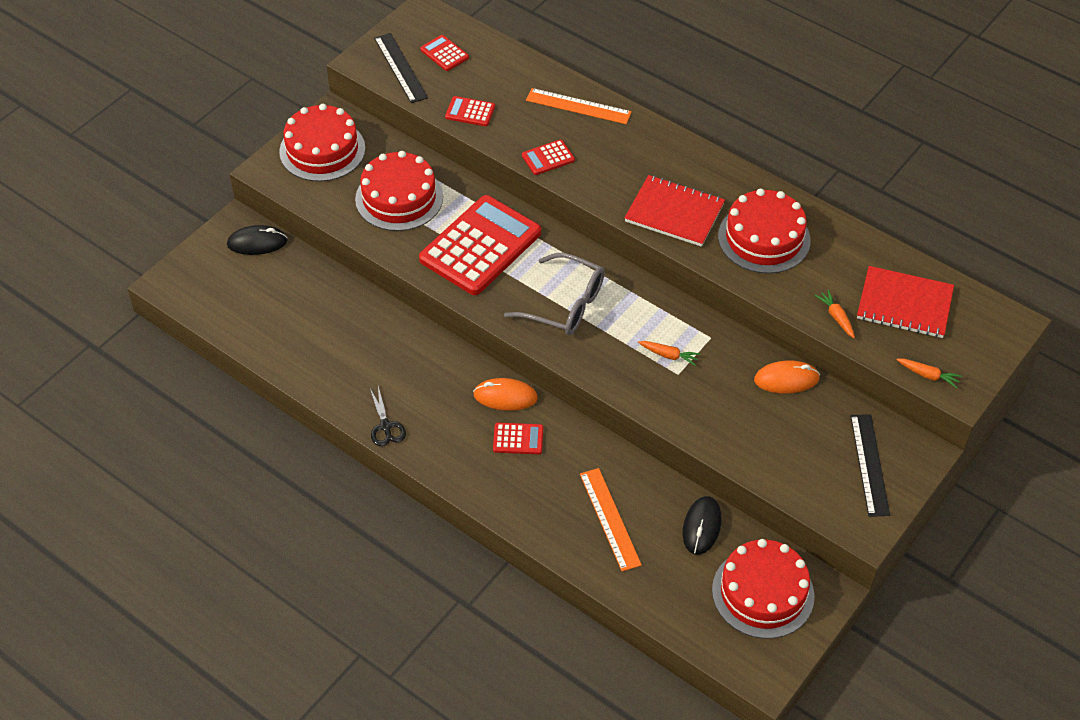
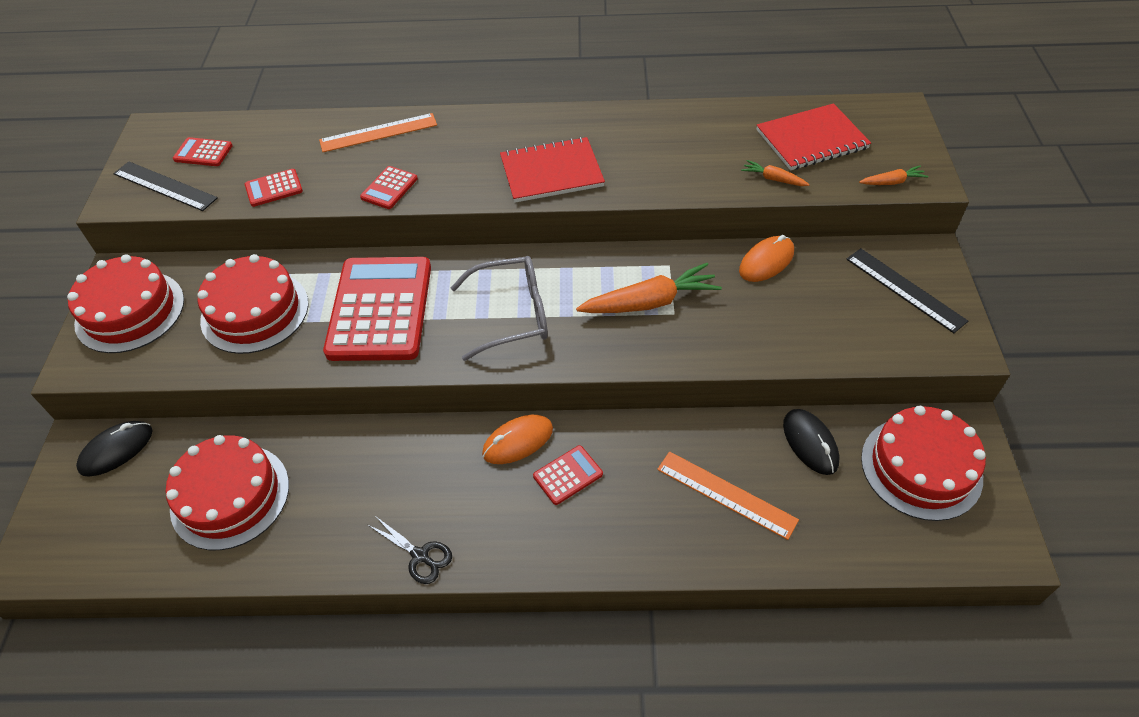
camera: 35 degrees left, 0 degrees up
(669, 355) = (650, 302): orange carrot -> orange carrot, size x2.03
(764, 238) = (648, 151): red cake -> red cake (230, 496)

